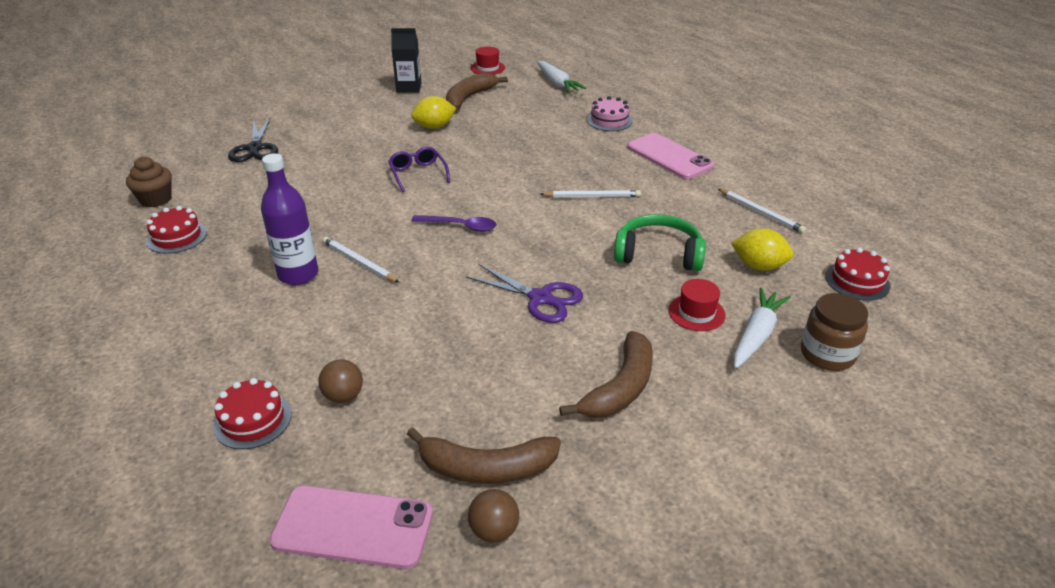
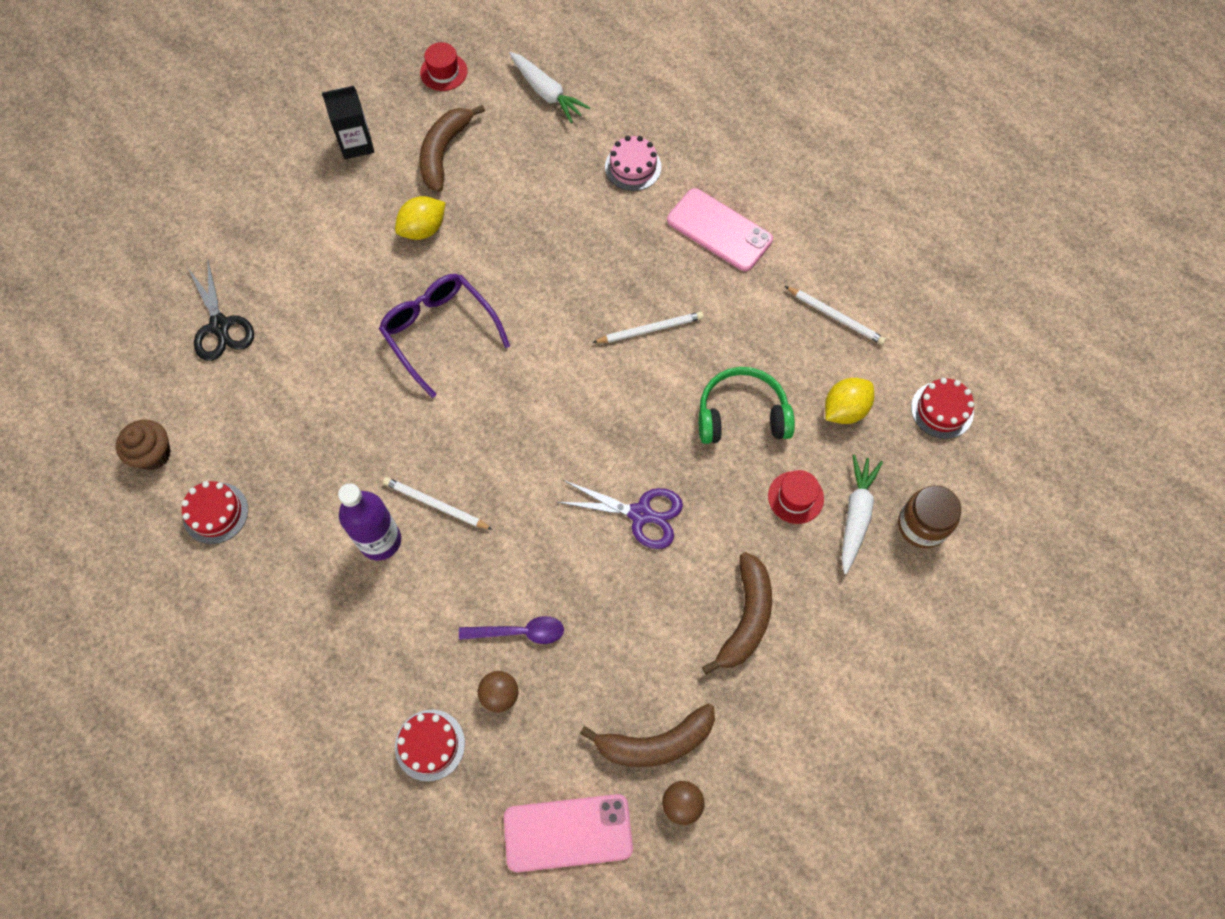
camera: 15 degrees left, 30 degrees up
(418, 174) = (439, 332): purple glasses -> purple glasses, size x1.61
(460, 226) = (522, 418): purple spoon -> purple spoon (519, 632)
(758, 266) = (845, 409): yellow lemon -> yellow lemon turned 45 degrees counterclockwise

